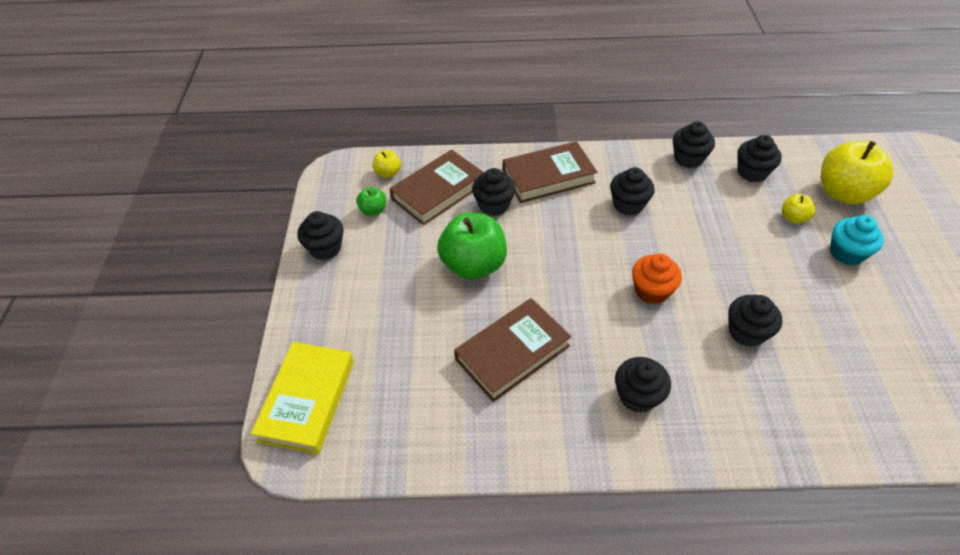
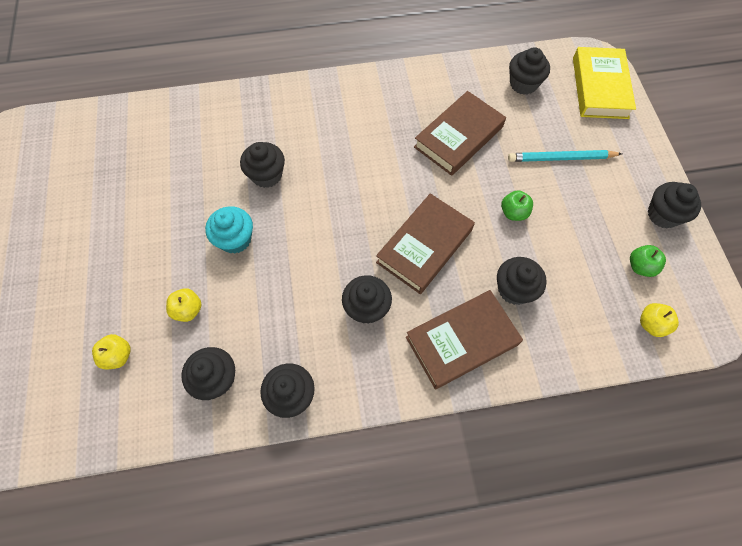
camera: 170 degrees right, 15 degrees up
(400, 314) = (561, 158): none -> turquoise pencil
(438, 191) = (581, 302): brown book -> brown book (424, 246)
(473, 265) = (513, 212): green apple -> green apple, size x0.47
(637, 396) = (359, 116): black cupcake -> black cupcake (523, 84)
(651, 291) = (345, 205): orange cupcake -> none
(843, 193) = (118, 356): yellow apple -> yellow apple, size x0.47
(846, 253) = (148, 269): turquoise cupcake -> turquoise cupcake (235, 239)

